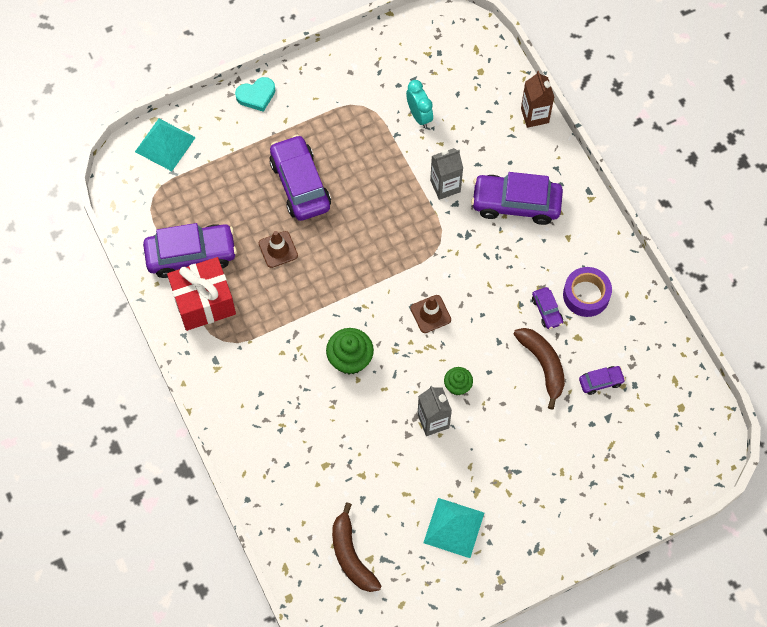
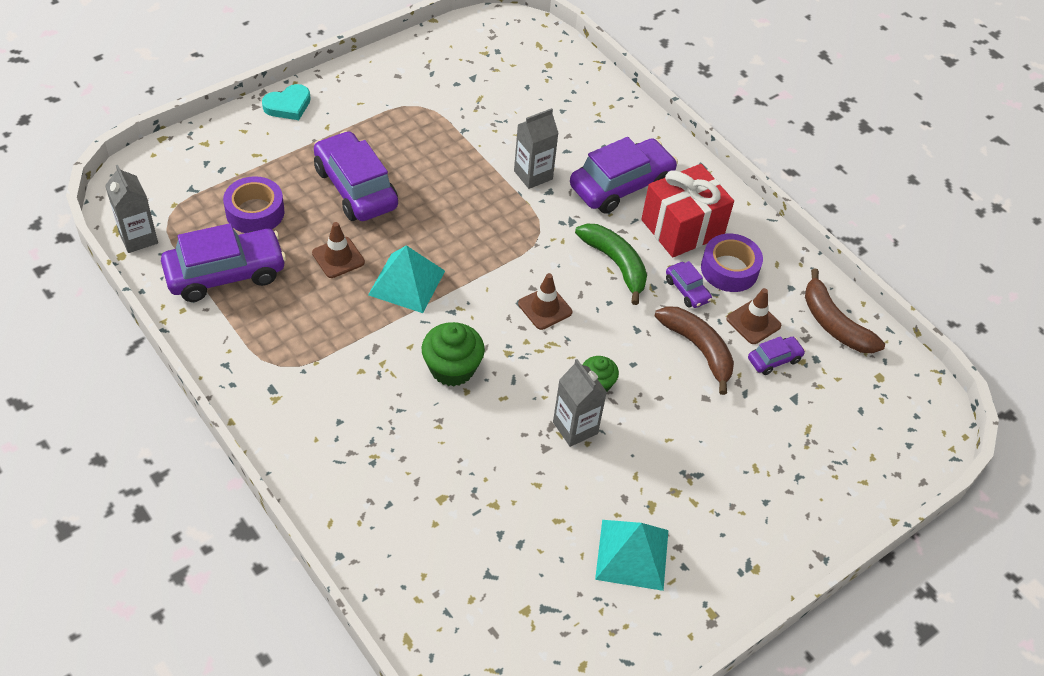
camera: 15 degrees left, 15 degrees down
(128, 214) = (138, 238): none -> grey carton
(165, 144) = (179, 161): turquoise pyramid -> turquoise pyramid (407, 282)
(204, 302) = (249, 324): red gift -> red gift (682, 228)
(219, 199) = (255, 212): none -> purple tape
(351, 555) = (499, 609): brown banana -> brown banana (834, 324)
(419, 116) = (487, 110): turquoise clock -> none
(495, 280) = (616, 264): none -> green banana
(516, 204) = (621, 185): purple car -> purple car turned 150 degrees clockwise
(534, 115) = (620, 100): brown carton -> none
(593, 346) = (753, 322): none -> brown traffic cone

